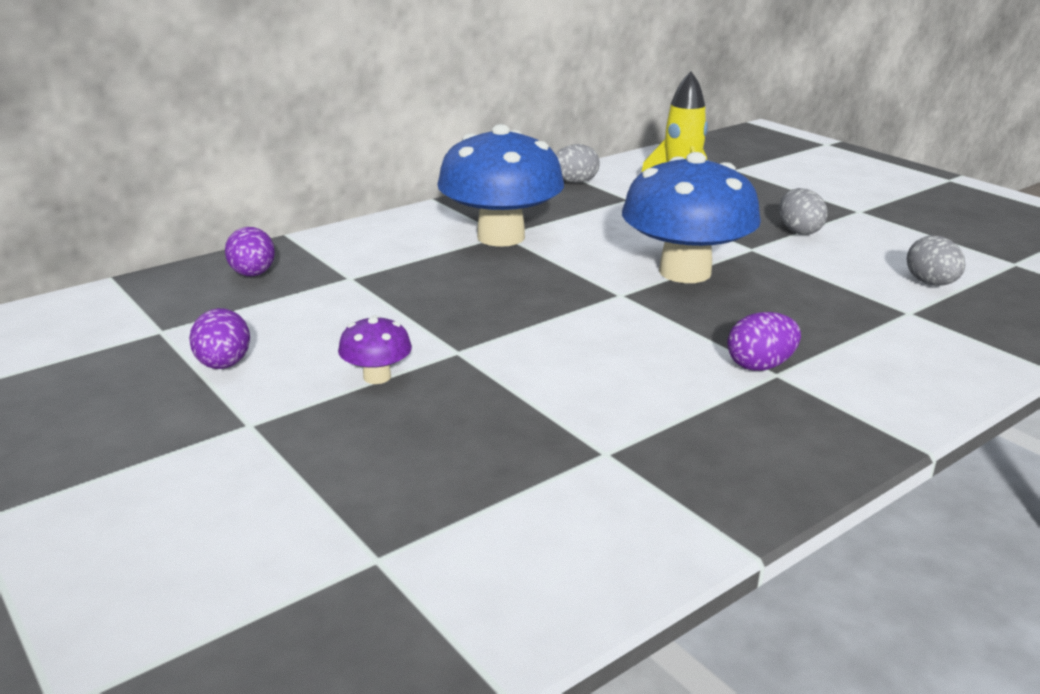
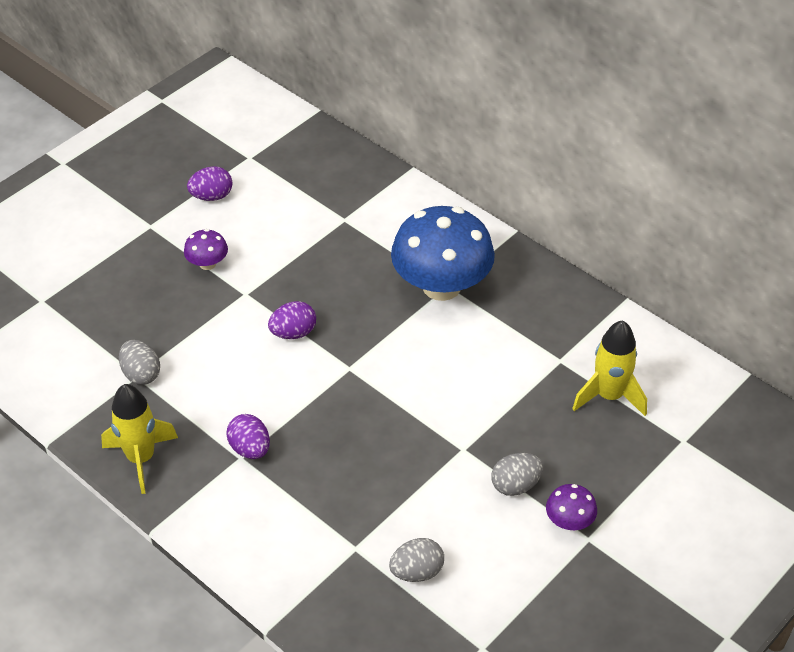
camera: 80 degrees right, 20 degrees up
(253, 274) = (337, 171): purple egg -> purple egg (293, 333)
(574, 182) = (592, 317): grey egg -> grey egg (141, 374)
(685, 272) = (399, 404): blue mushroom -> none
(787, 455) = (141, 458): none -> yellow rocket
(840, 215) = (569, 521): none -> purple mushroom

